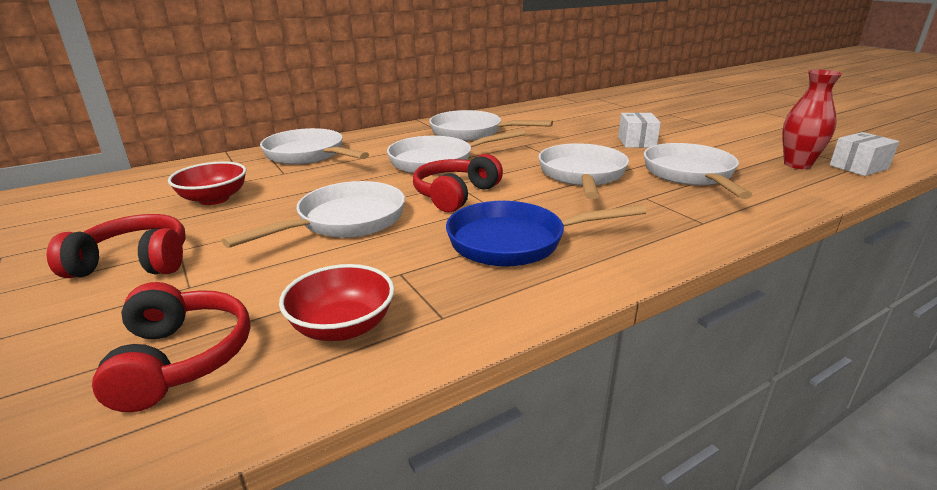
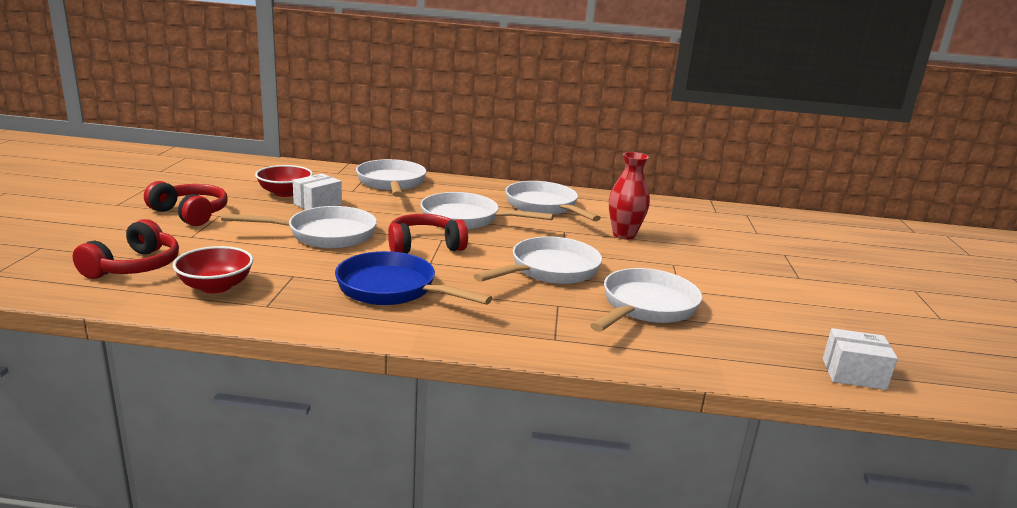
camera: 35 degrees right, 5 degrees down
(636, 142) = (672, 265): white box -> white box (317, 204)
(797, 164) = (785, 344): red vase -> red vase (624, 235)

